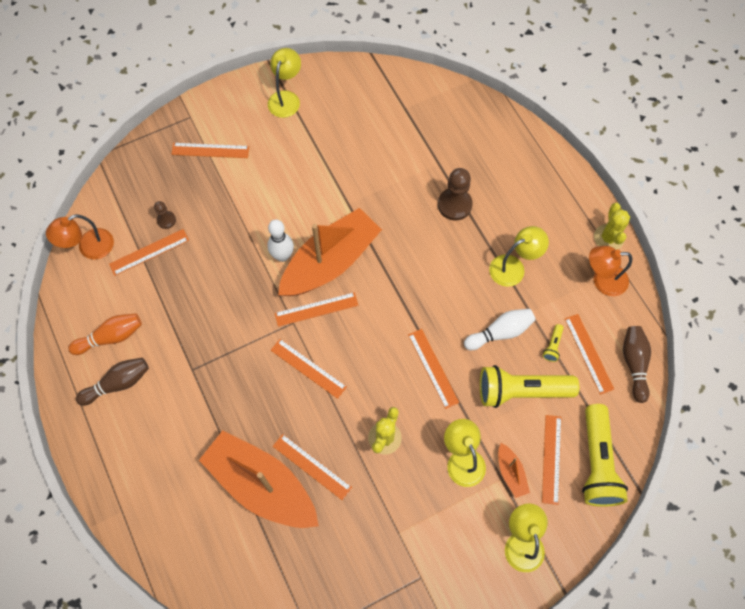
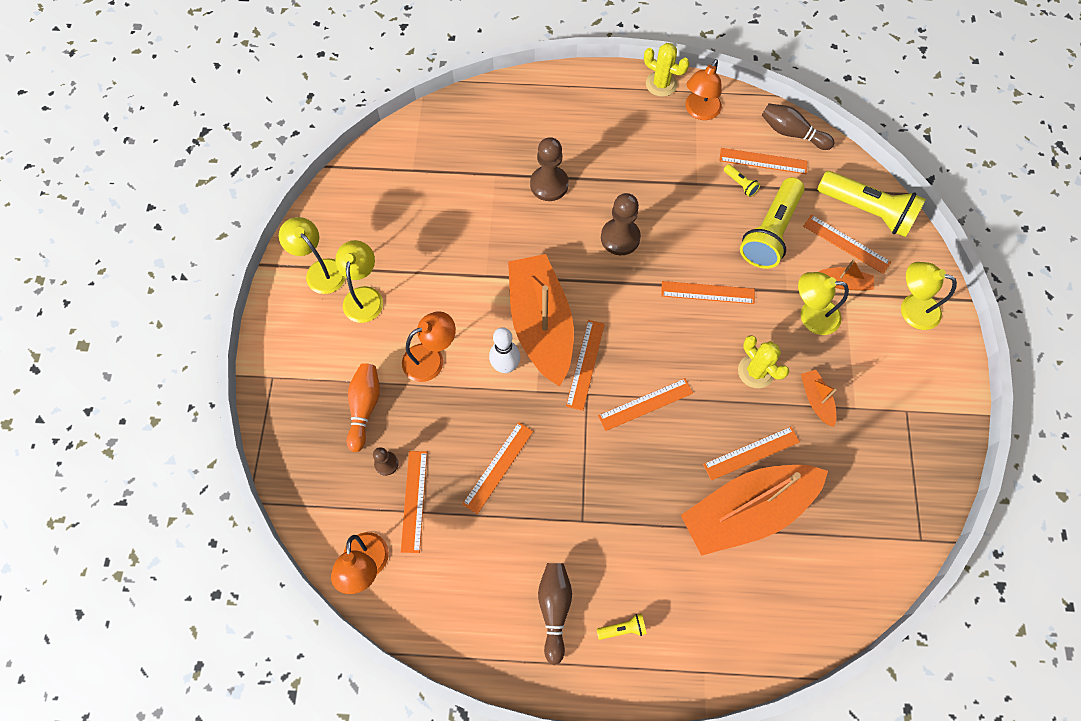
camera: 60 degrees left, 0 degrees up
(111, 337) = (493, 591): orange bowling pin -> orange bowling pin (364, 407)
(126, 437) = (622, 628): none -> yellow flashlight
(210, 150) = (330, 376): orange ruler -> orange ruler (498, 467)
(260, 204) = (431, 358): none -> orange lamp
(387, 497) = (816, 400): none -> orange boat
(440, 279) = (620, 238): none -> brown pawn
(500, 332) = (703, 218): white bowling pin -> none
(513, 267) = (644, 172): yellow lamp -> yellow lamp (364, 296)

